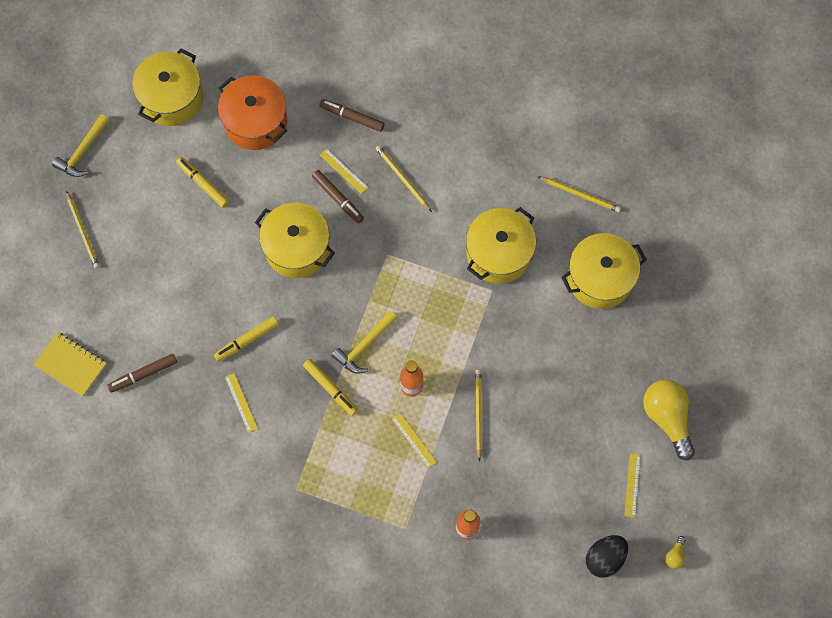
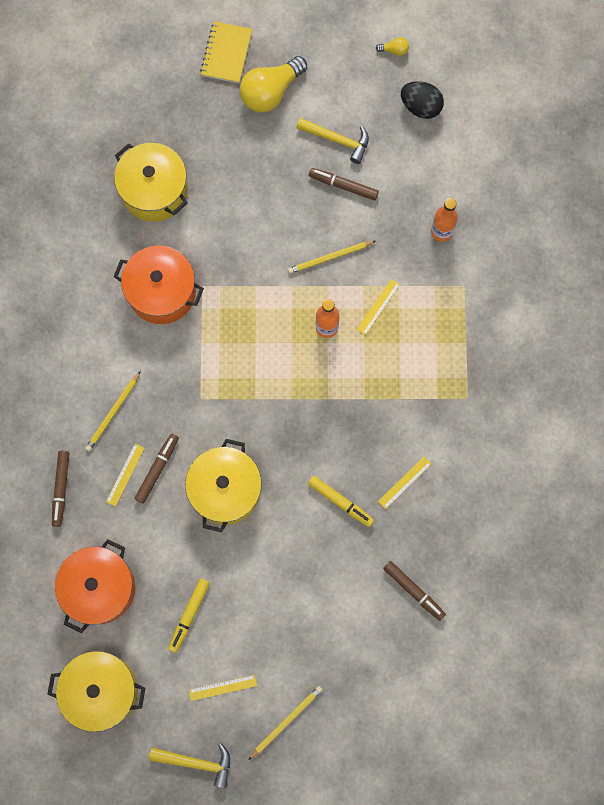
camera: 110 degrees left, 5 degrees up
(71, 365) = (432, 669): yellow notebook -> yellow notebook (226, 53)
(330, 388) = (358, 402): yellow marker -> none
(364, 346) = (303, 386): yellow hammer -> yellow hammer (338, 140)
(499, 253) = (162, 292): yellow pot -> orange pot
(546, 452) = (343, 186): none -> brown marker
(580, 195) = (72, 236): yellow pencil -> none
(632, 485) = (345, 103): yellow ruler -> yellow ruler (222, 687)

